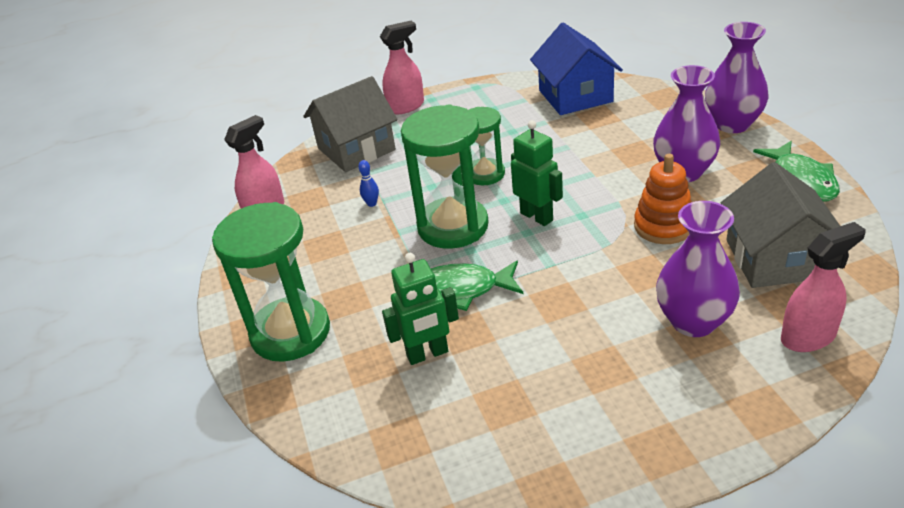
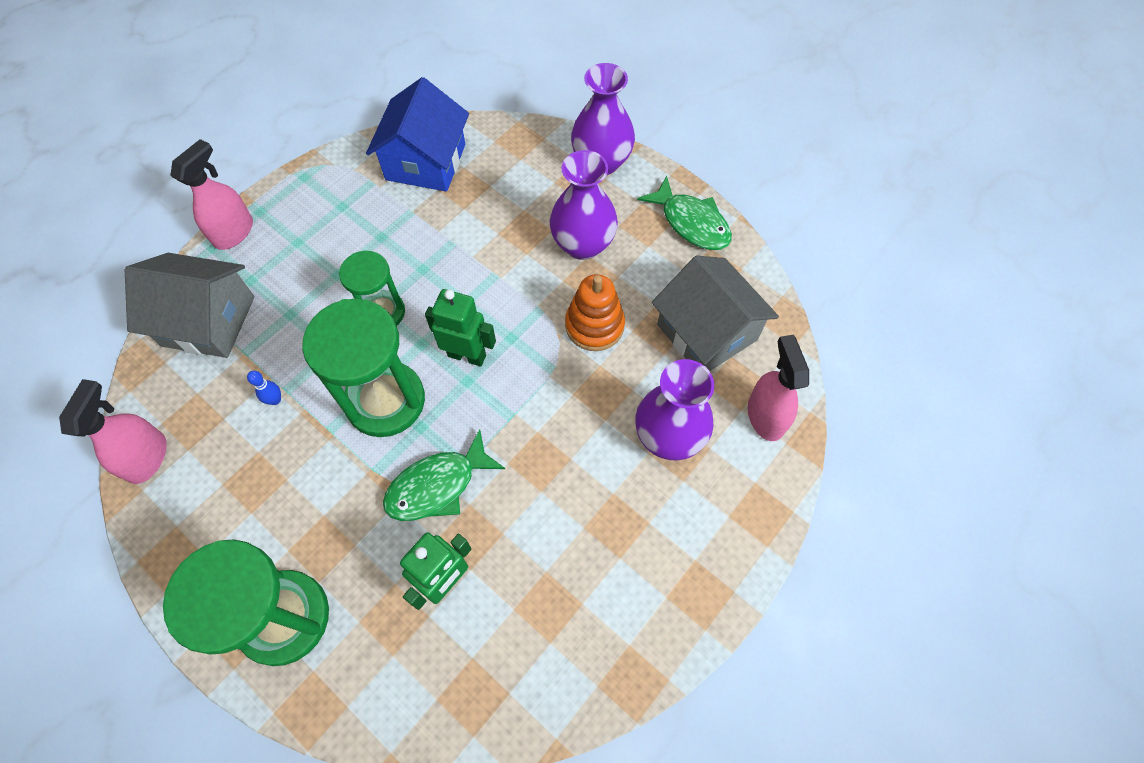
camera: 35 degrees left, 25 degrees up
(356, 149) = (208, 321): grey house -> grey house turned 75 degrees clockwise
(575, 96) = (425, 162): blue house -> blue house turned 60 degrees clockwise
(808, 337) = (765, 416): pink spray bottle -> pink spray bottle turned 45 degrees counterclockwise

